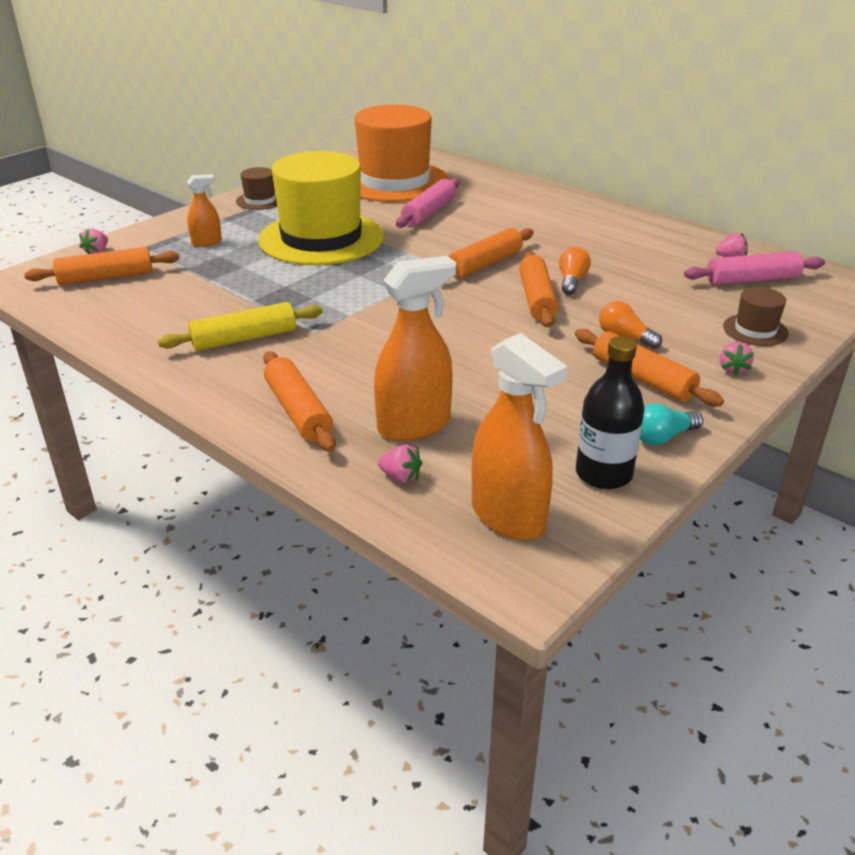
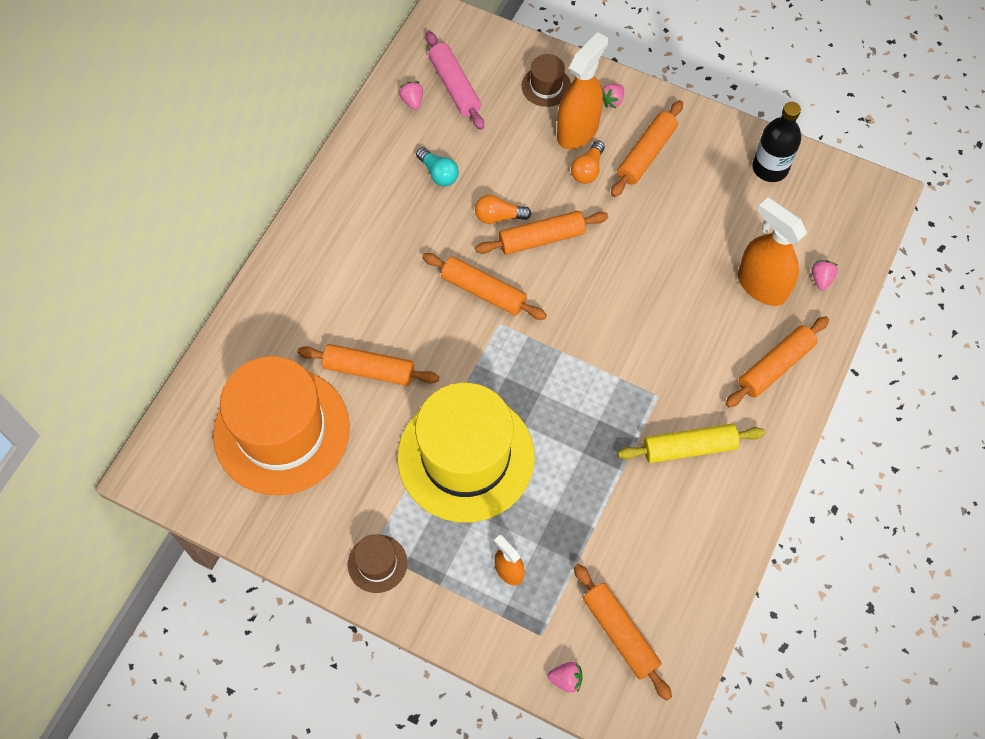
camera: 105 degrees left, 30 degrees up
(244, 338) = (689, 447): yellow rolling pin -> yellow rolling pin turned 60 degrees counterclockwise
(429, 212) = (369, 370): pink rolling pin -> orange rolling pin
(508, 516) = (833, 212): orange spray bottle -> orange spray bottle (577, 131)
(662, 437) = (716, 139): turquoise light bulb -> turquoise light bulb (438, 173)
(732, 369) = (612, 101): pink strawberry -> pink strawberry turned 135 degrees clockwise

